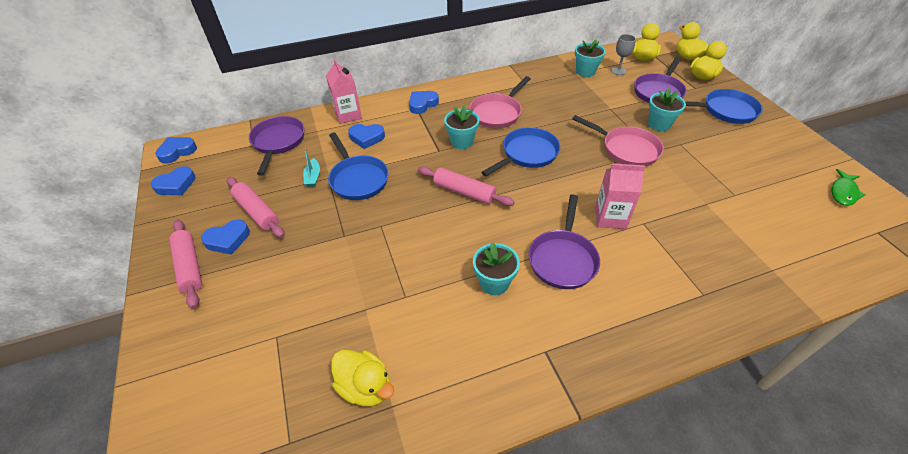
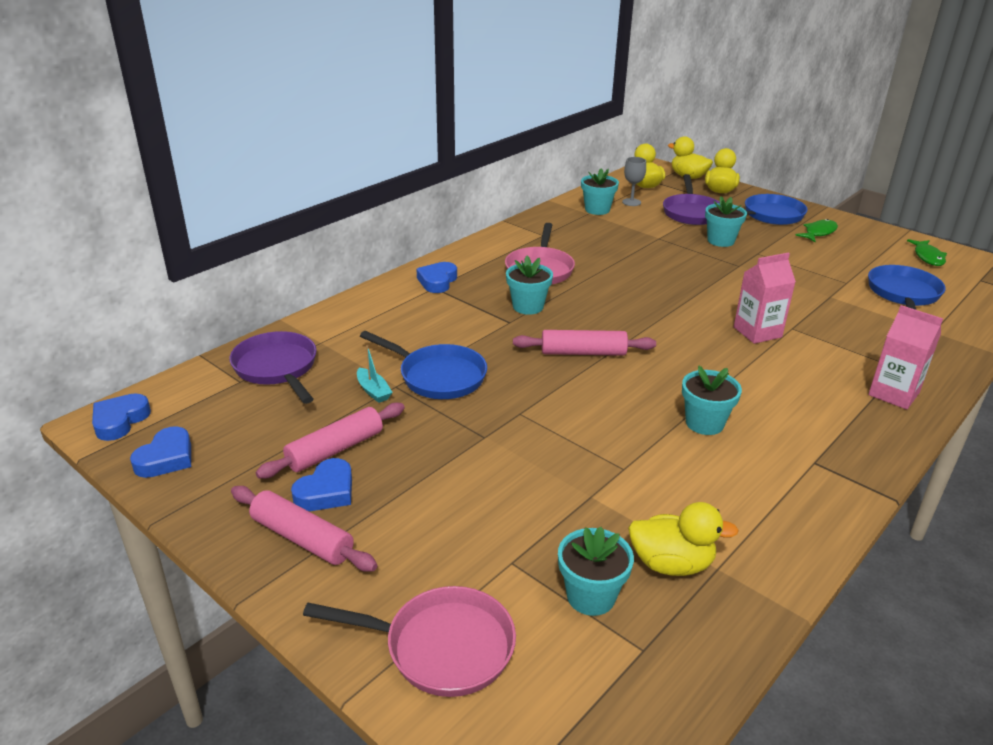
camera: 30 degrees left, 15 degrees down
(257, 212) = (335, 449): pink rolling pin -> pink rolling pin turned 60 degrees counterclockwise
(296, 385) = (591, 596): none -> turquoise flower pot
(348, 115) = (348, 315): pink carton -> pink carton (893, 394)
(367, 138) = (401, 332): blue heart -> none
(527, 154) = (615, 299): blue pan -> blue pan (903, 294)
(562, 259) = (749, 380): purple pan -> none
(626, 149) = (712, 270): pink pan -> pink pan (441, 647)
(756, 138) = (819, 232): none -> green fish

